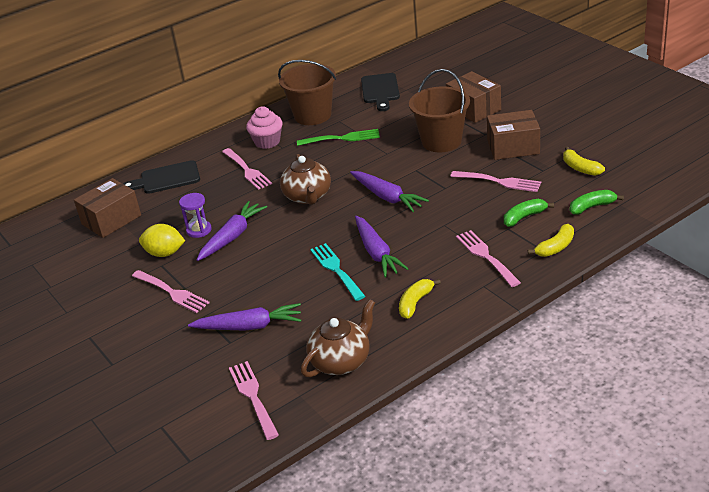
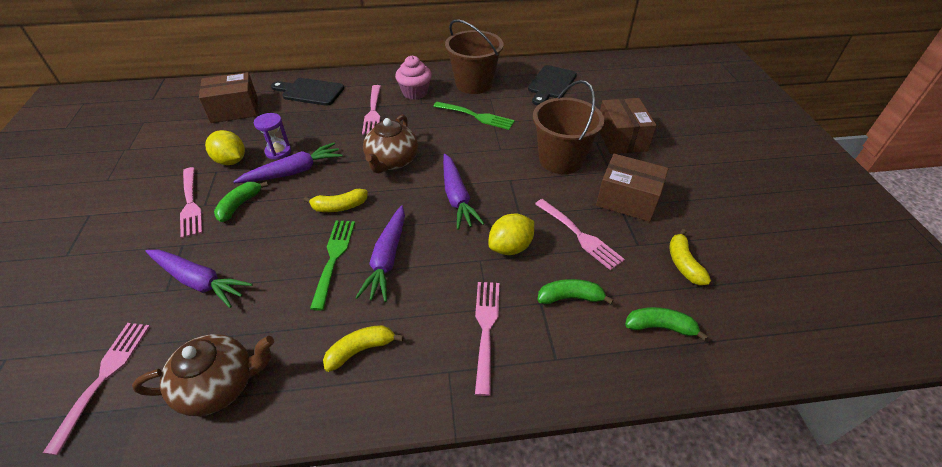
camera: 25 degrees right, 10 degrees up
(216, 275) = (239, 205): none -> green banana
(336, 270) = (334, 258): turquoise fork -> green fork
(458, 208) = (510, 247): none -> yellow lemon
(555, 247) = (573, 364): yellow banana -> yellow banana (339, 207)

